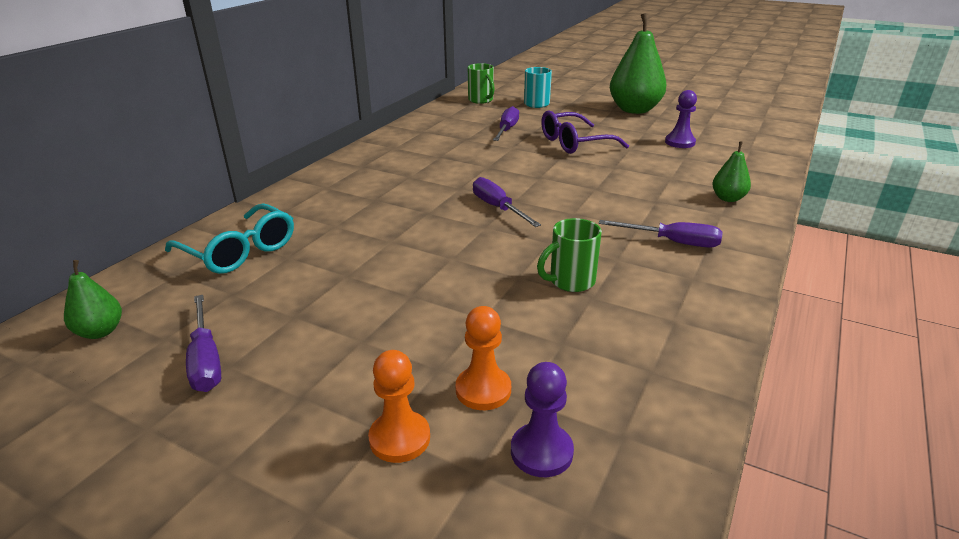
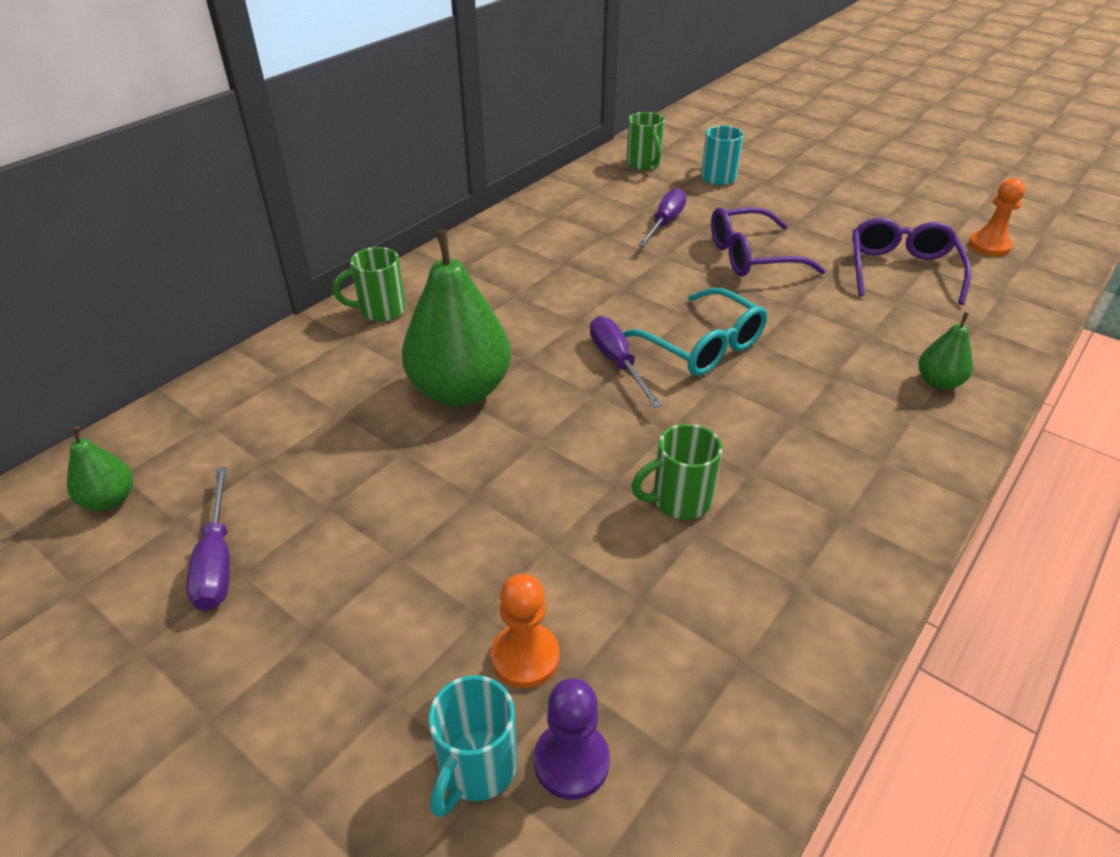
camera: 10 degrees right, 10 degrees up
(240, 251) = (284, 396): turquoise glasses -> turquoise glasses (702, 346)
(305, 194) = (380, 311): none -> green mug
(399, 438) = (411, 712): orange pawn -> orange pawn (989, 246)
(465, 467) = (476, 768): none -> turquoise mug
(634, 110) = (854, 201): green pear -> green pear (460, 390)
(672, 242) = (835, 451): purple screwdriver -> none
(680, 142) = (901, 270): purple pawn -> purple glasses

